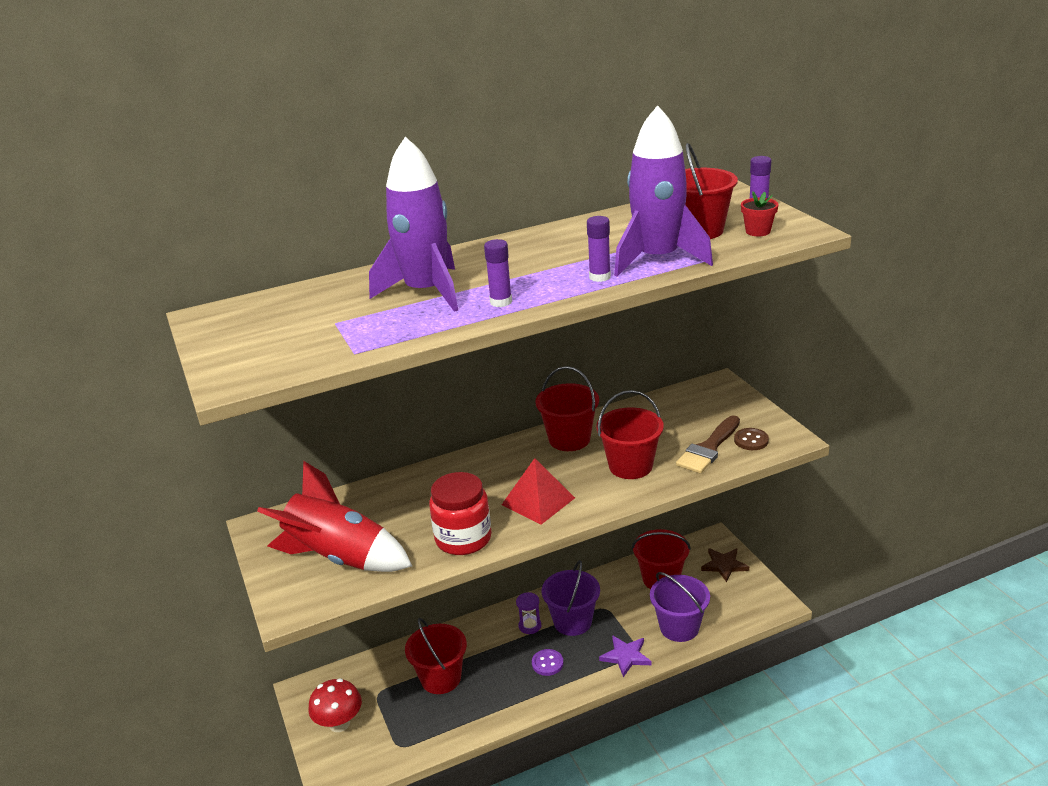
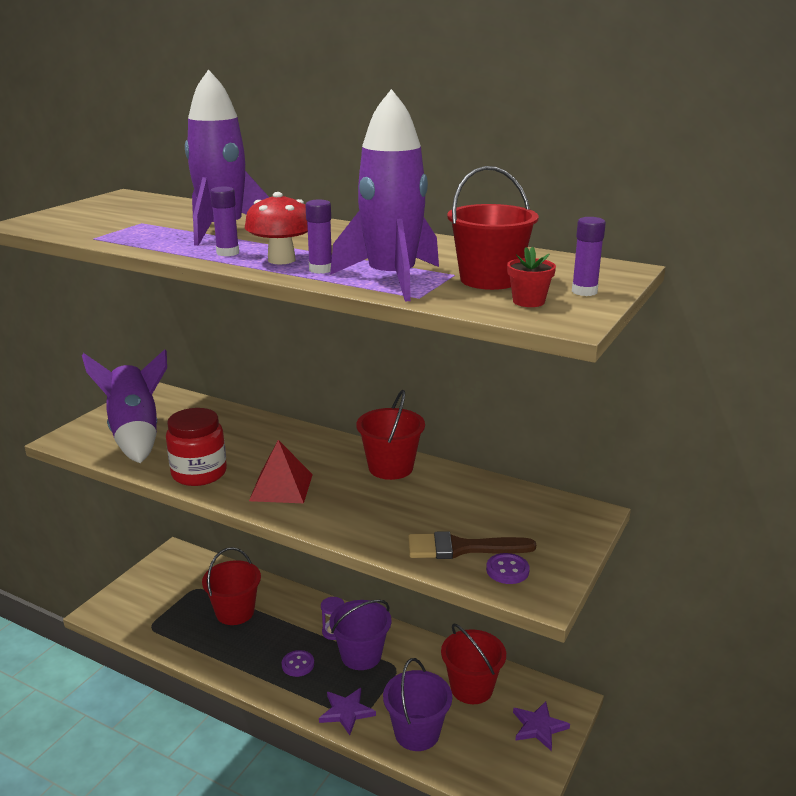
camera: 50 degrees right, 5 degrees down
(339, 558) = (136, 434): red rocket -> purple rocket
(339, 723) = (154, 586): red mushroom -> red mushroom (281, 260)
(630, 466) = (382, 514): red bucket -> none
(724, 565) = (538, 727): brown star -> purple star
(751, 440) = (507, 570): brown button -> purple button

